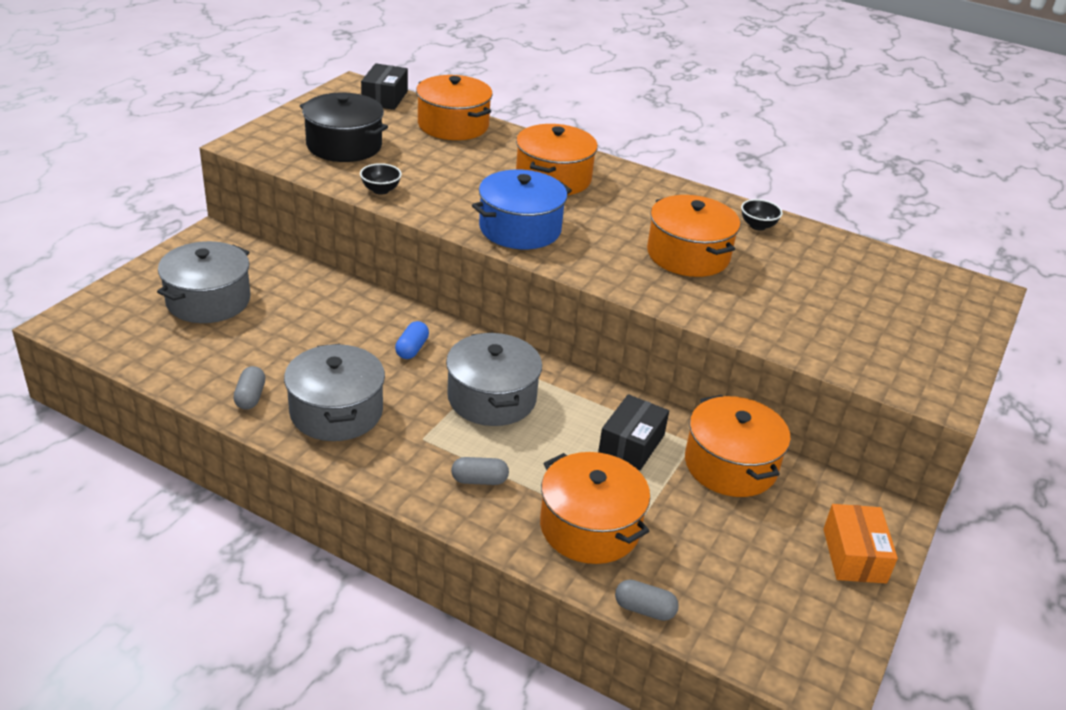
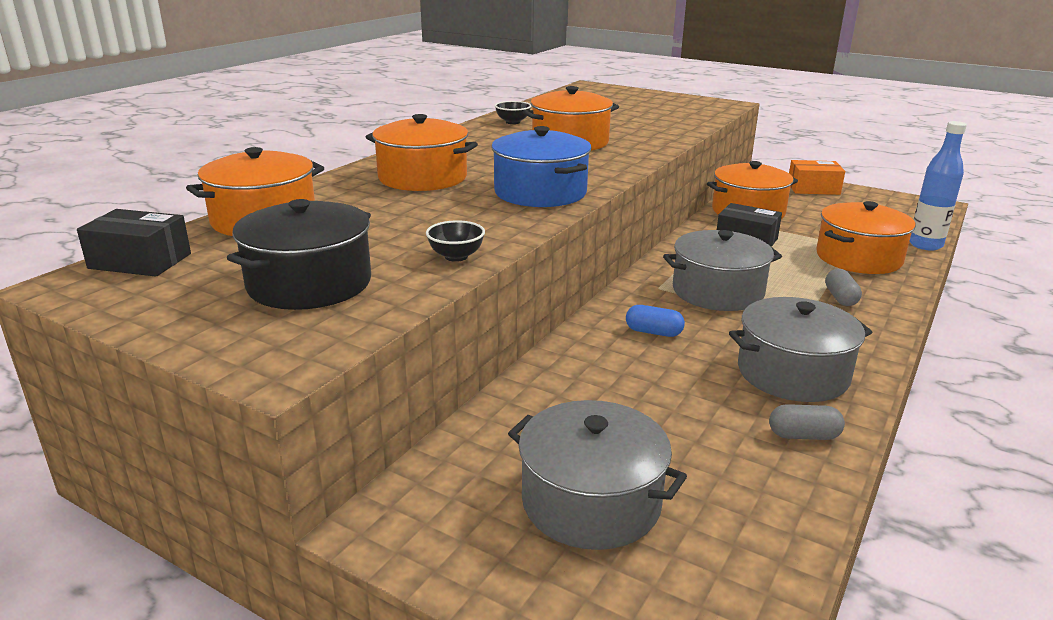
camera: 85 degrees left, 10 degrees down
(644, 609) = (925, 245): grey capsule -> blue bottle

